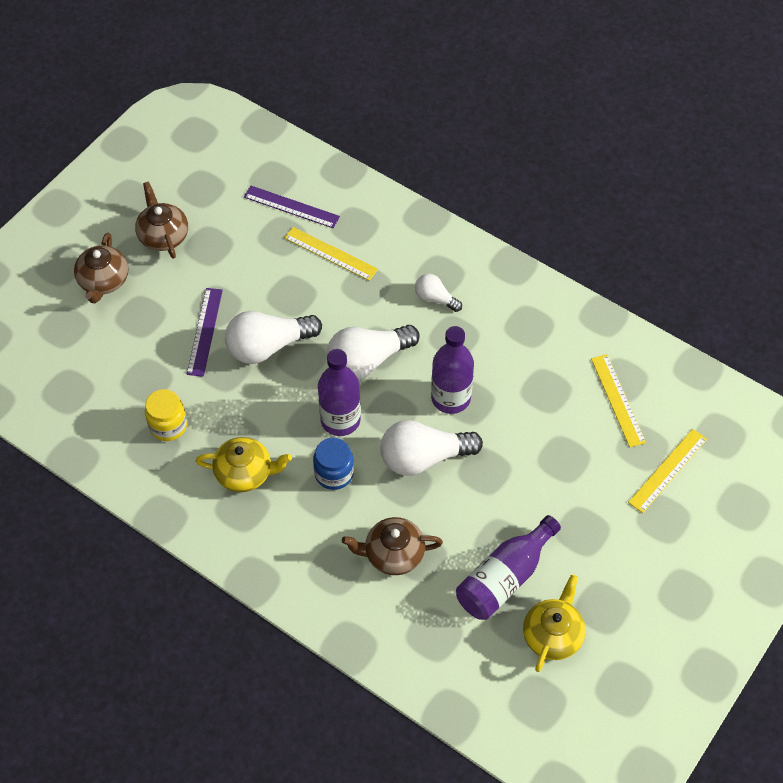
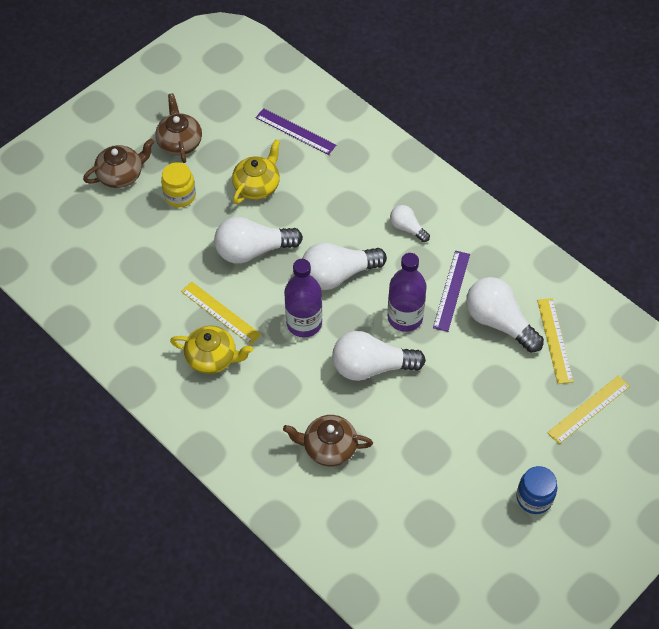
camera: 10 degrees right, 0 degrees up
(103, 281) = (121, 175): brown teapot -> brown teapot turned 135 degrees counterclockwise
(168, 426) = (154, 307): yellow jar -> yellow jar (180, 195)
(204, 331) = (200, 230): purple ruler -> purple ruler (451, 290)
(330, 254) = (322, 177): yellow ruler -> yellow ruler (220, 313)
(334, 474) = (290, 369): blue jar -> blue jar (534, 498)
(504, 578) = (424, 483): purple bottle -> none
(553, 635) = (458, 540): yellow teapot -> yellow teapot (257, 185)
(554, 389) = (499, 322): none -> white light bulb

